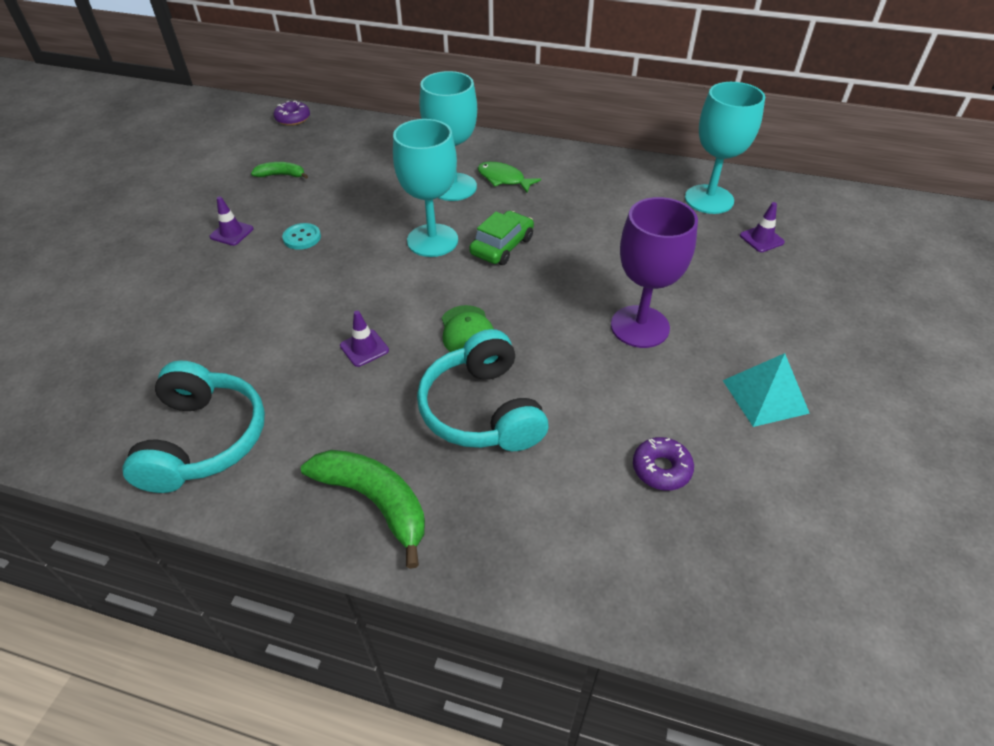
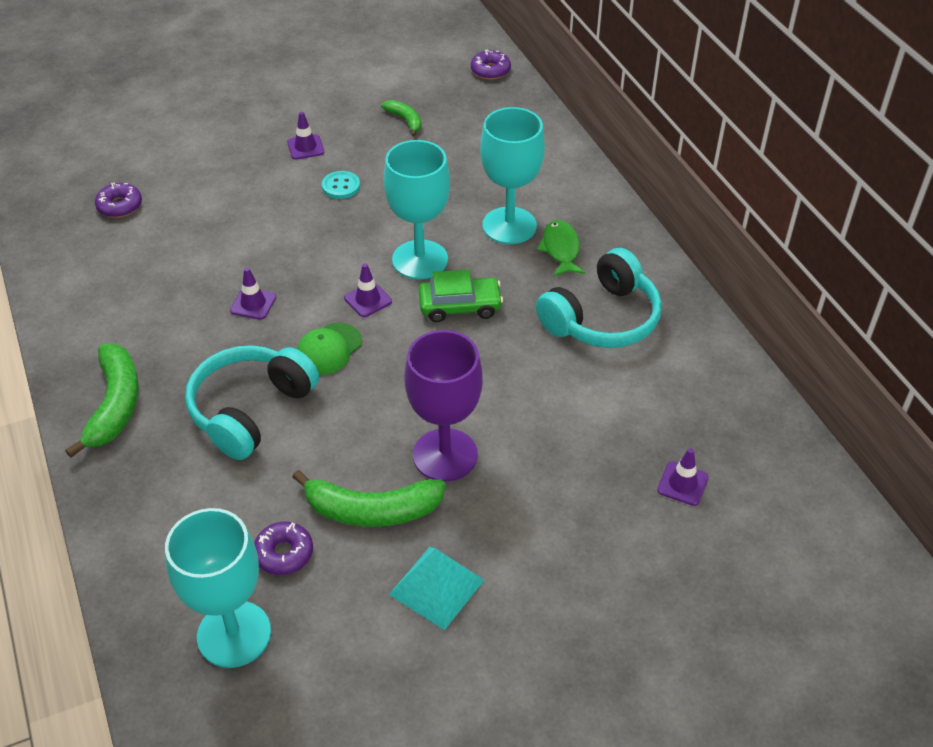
camera: 50 degrees right, 0 degrees up
(127, 372) = (120, 206): none -> purple donut
(204, 440) = (95, 285): turquoise headphones -> turquoise headphones (602, 319)
(440, 285) = (368, 300): none -> purple traffic cone
(660, 393) = (372, 510): none -> green banana
(709, 199) = (706, 411): turquoise goblet -> turquoise goblet (234, 634)

